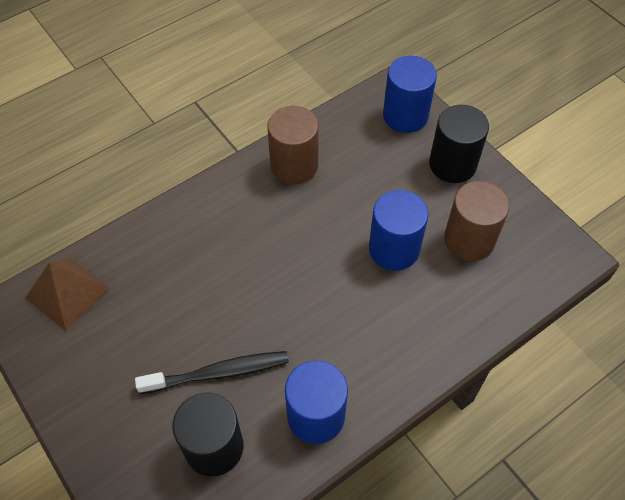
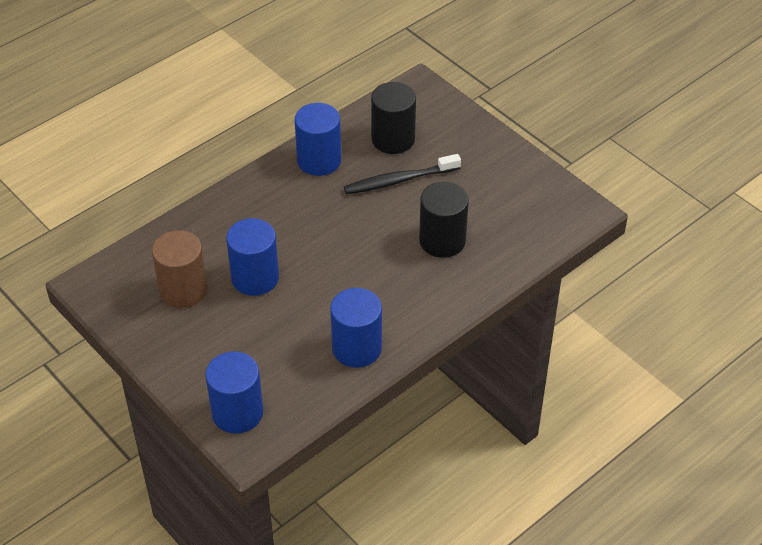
camera: 175 degrees right, 10 degrees down
(67, 293) = (542, 225): brown pyramid -> none
(294, 165) = (357, 348): brown cylinder -> blue cylinder
(452, 164) = (190, 361): black cylinder -> black cylinder (442, 241)

